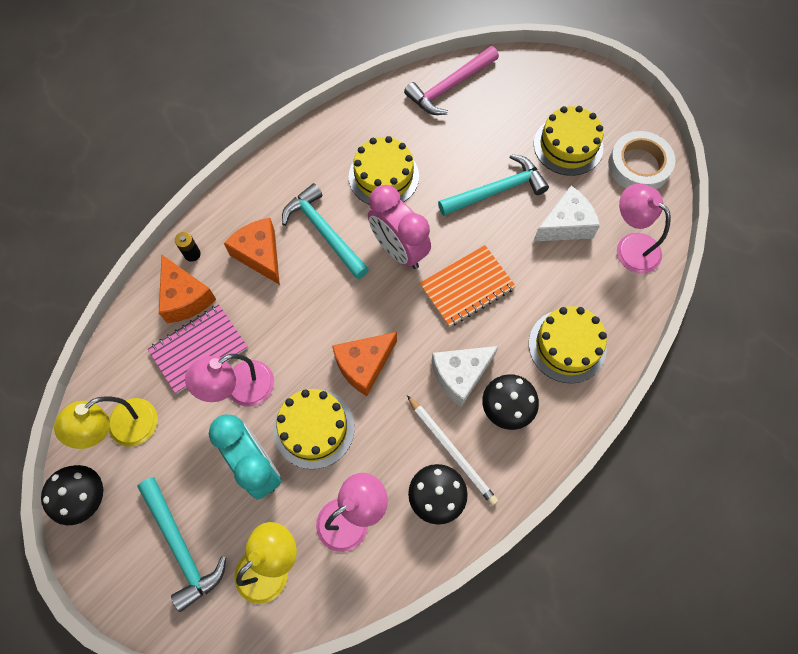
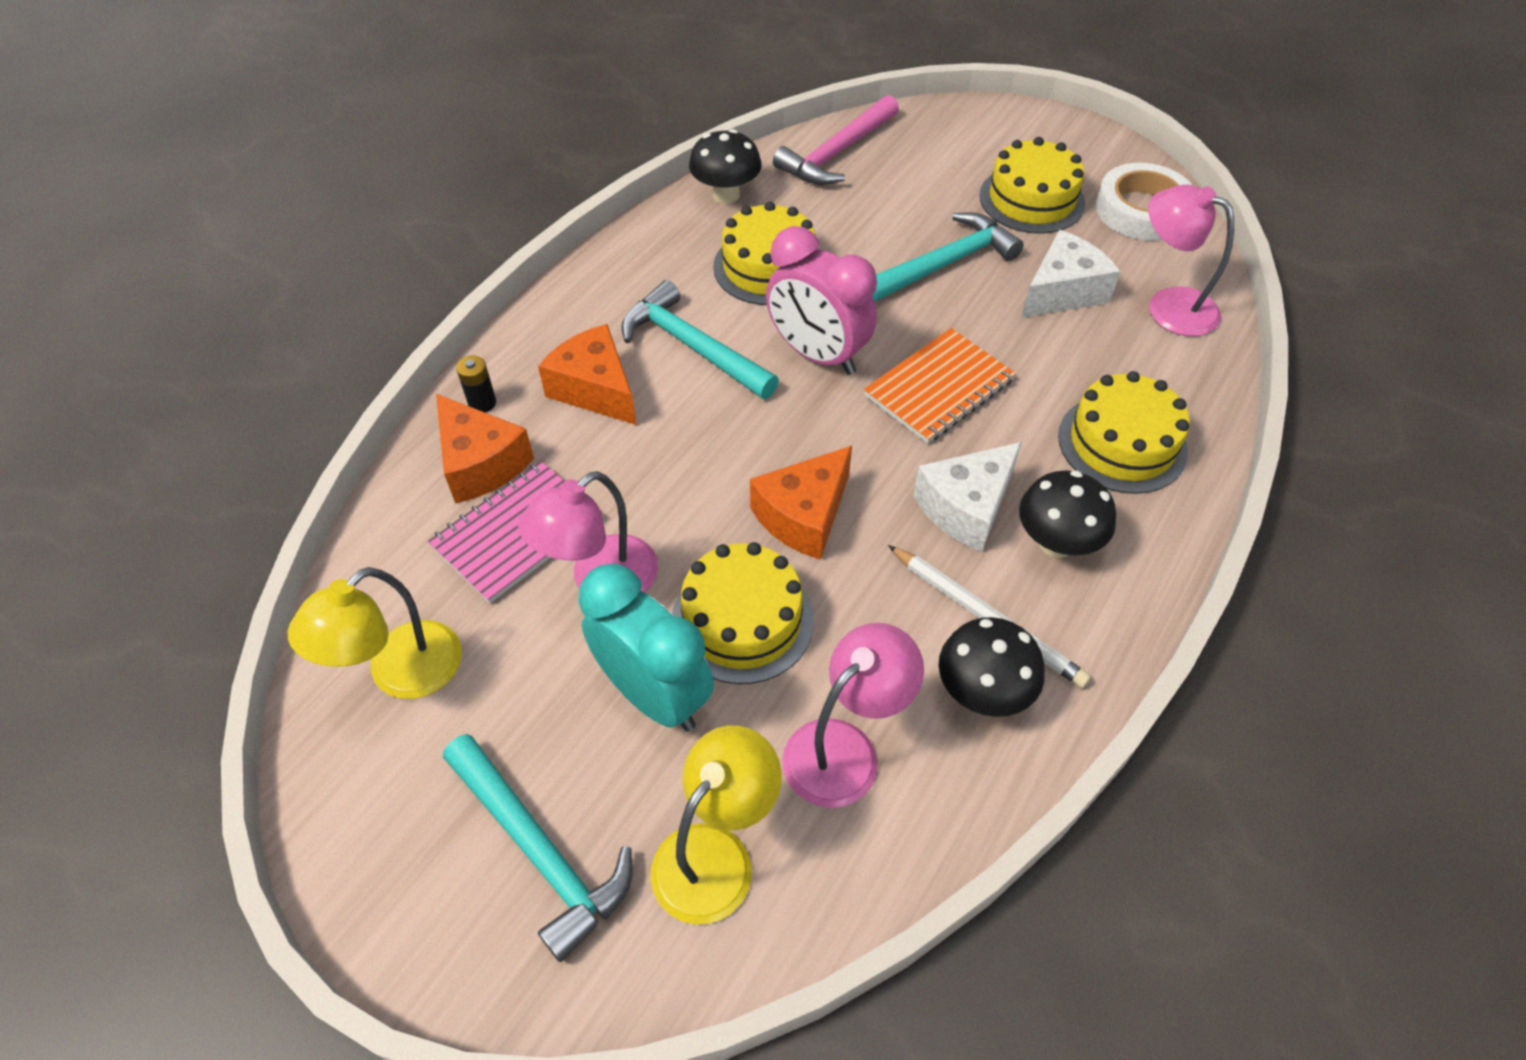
camera: 10 degrees left, 15 degrees down
(85, 498) = (343, 798): black mushroom -> black mushroom (726, 195)

